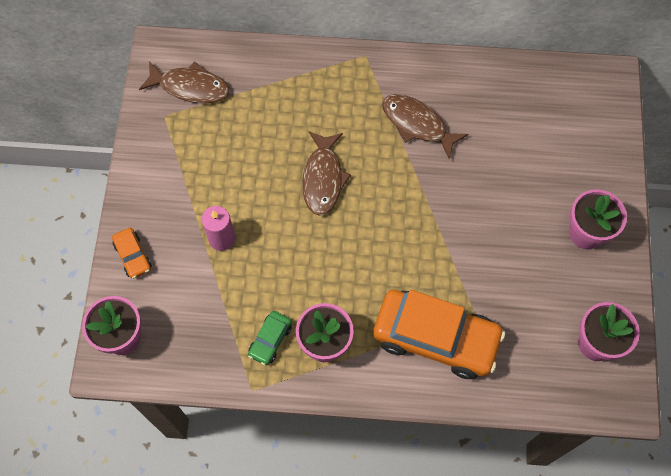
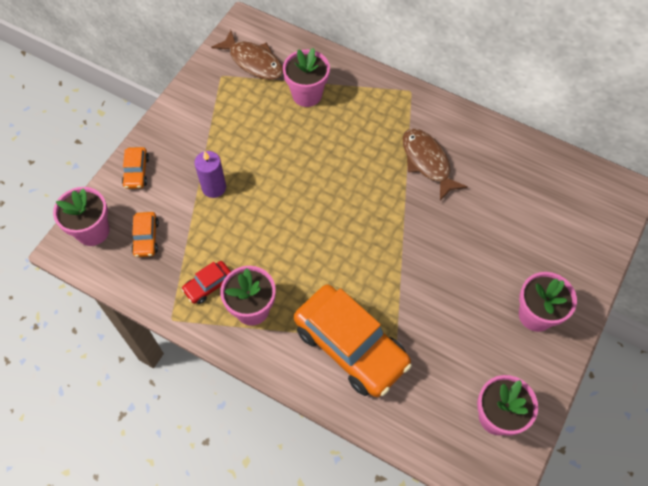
camera: 25 degrees right, 5 degrees down
(181, 320) = (146, 238): none -> orange car
(222, 238) = (214, 187): pink candle -> purple candle
(264, 101) = (307, 94): none -> pink flower pot
(270, 340) = (208, 285): green car -> red car
(323, 179) = (323, 174): brown fish -> none

